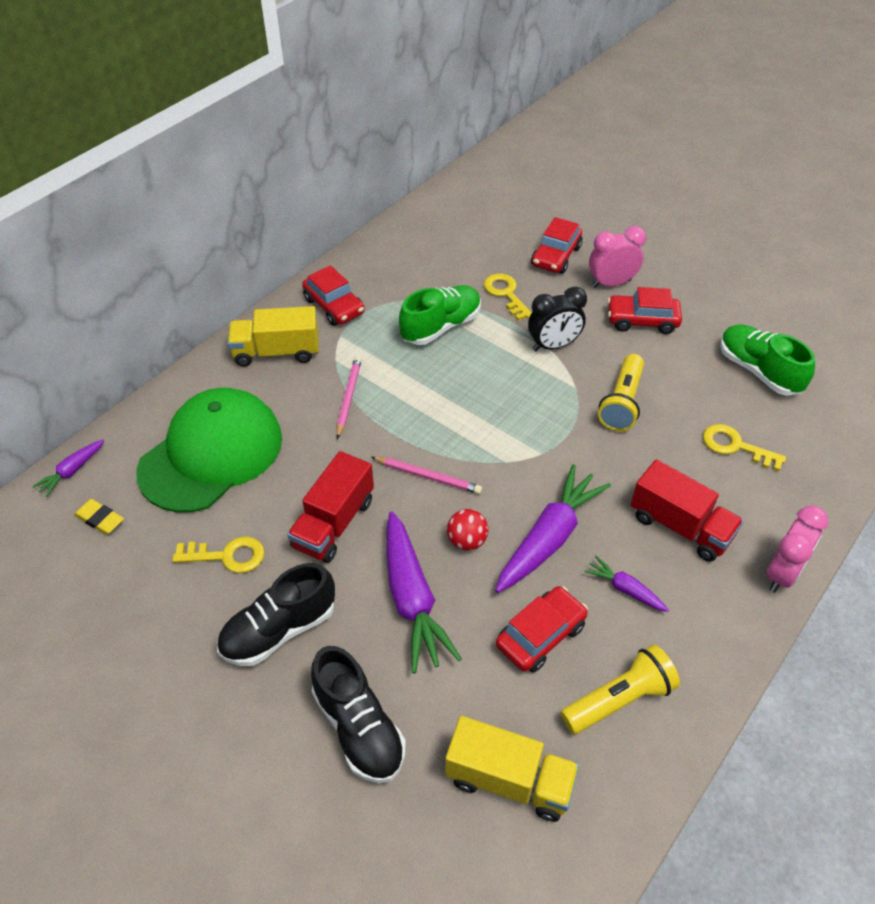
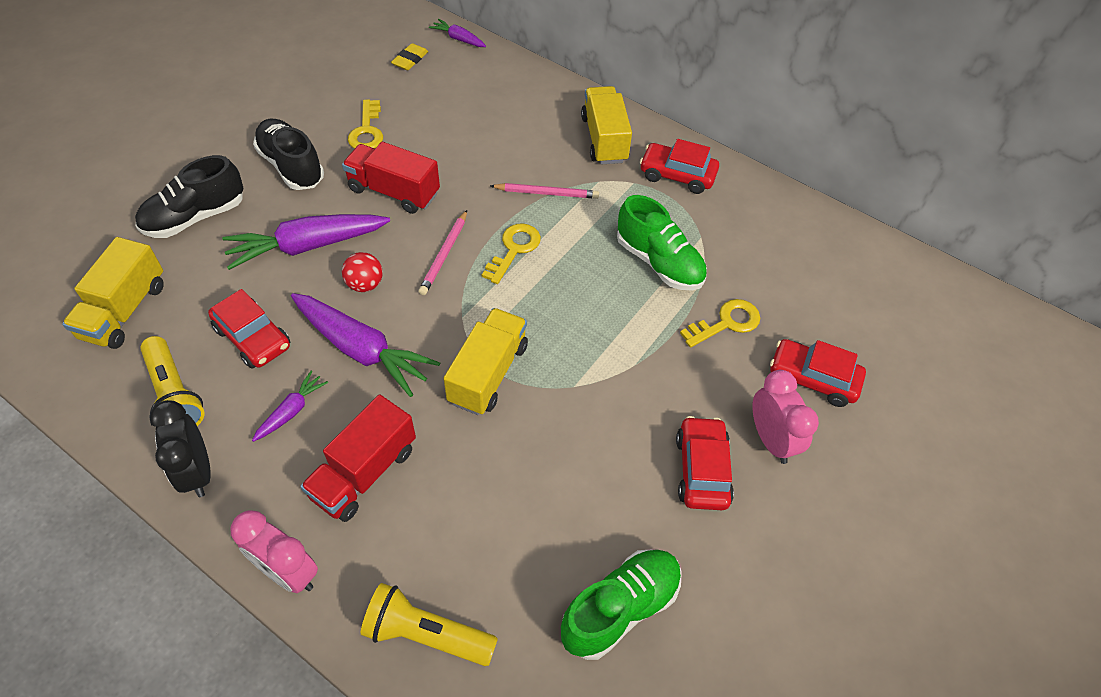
camera: 85 degrees right, 5 degrees up
(211, 454) = (475, 111): green cap -> none
(334, 306) = (677, 175): red car -> red car turned 60 degrees clockwise
(553, 345) = (641, 367): black clock -> black clock (197, 472)
(568, 442) = (488, 373): none -> yellow truck
(622, 403) = (550, 432): yellow flashlight -> yellow flashlight (426, 634)
(735, 446) = (481, 553): yellow key -> yellow key (514, 249)

